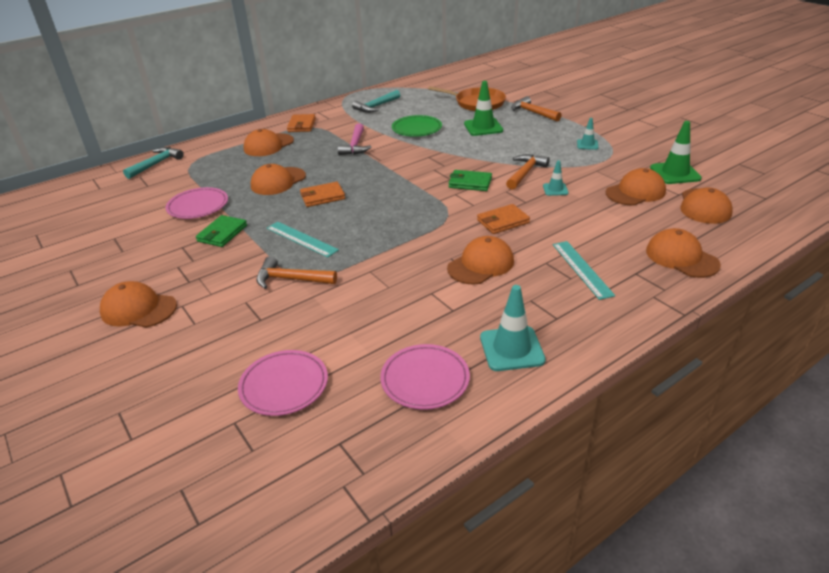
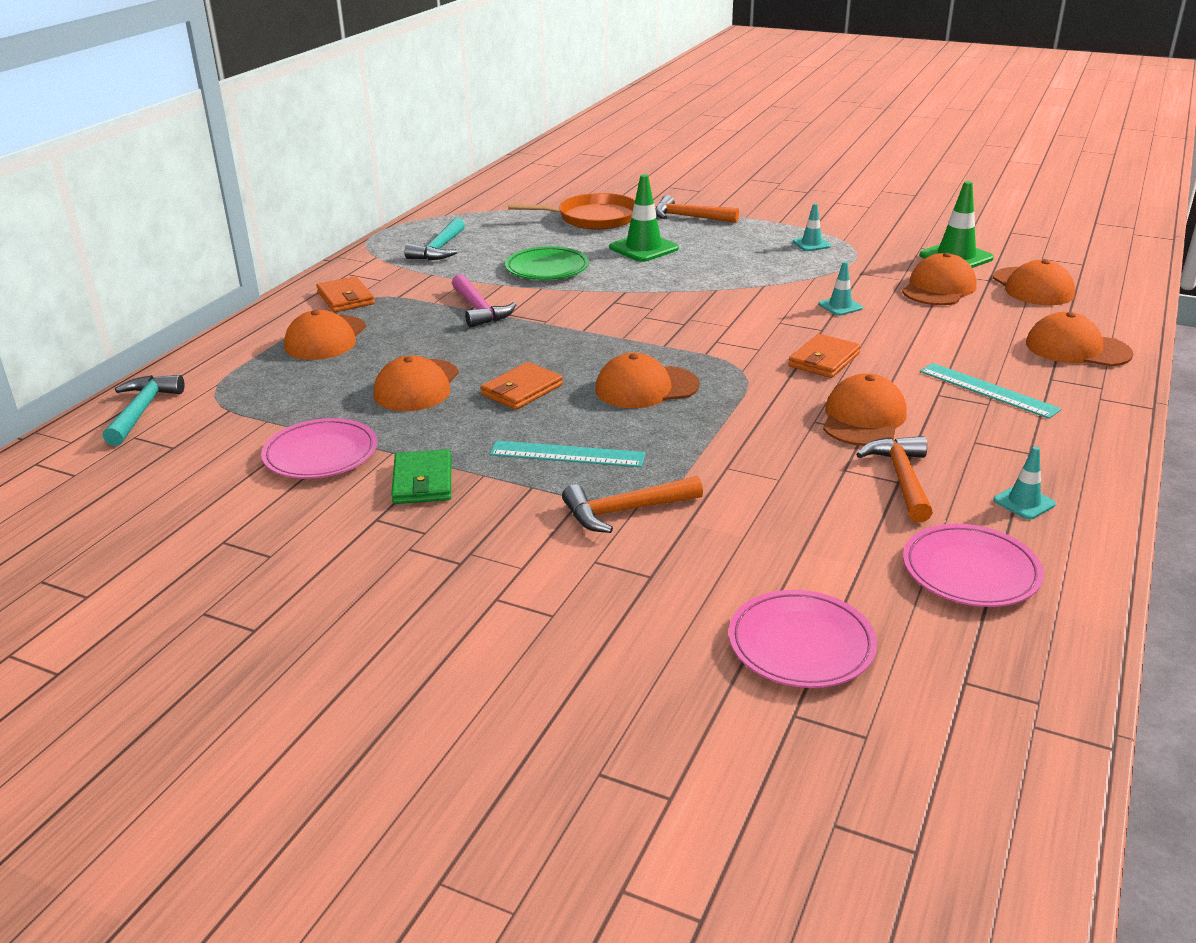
camera: 30 degrees left, 5 degrees down
(138, 309) = (426, 627): orange cap -> orange cap (646, 387)
(470, 183) = (718, 323): green wallet -> none
(511, 349) = (1024, 502): turquoise traffic cone -> turquoise traffic cone, size x0.56
(525, 173) = (776, 294): orange hammer -> orange hammer (901, 478)

